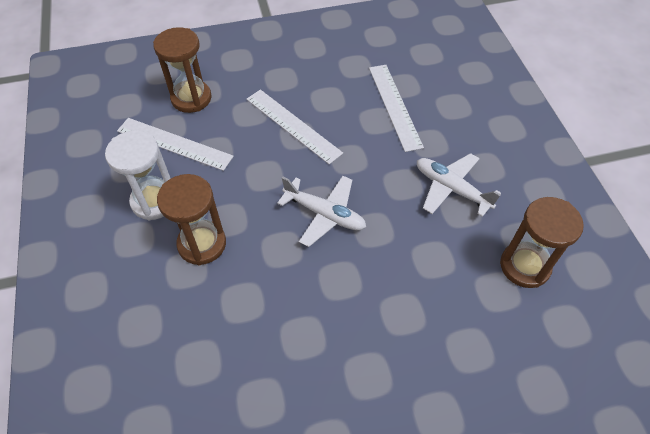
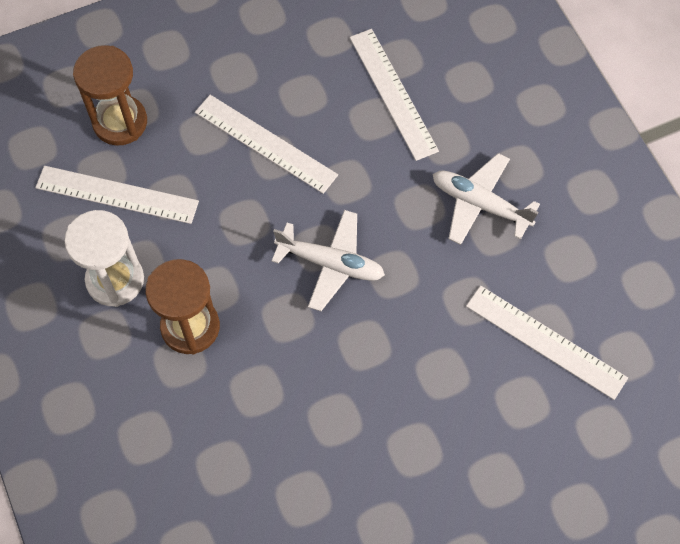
camera: 10 degrees left, 10 degrees up
(495, 302) = (545, 342): none -> white ruler
(524, 266) = (575, 292): brown hourglass -> none

